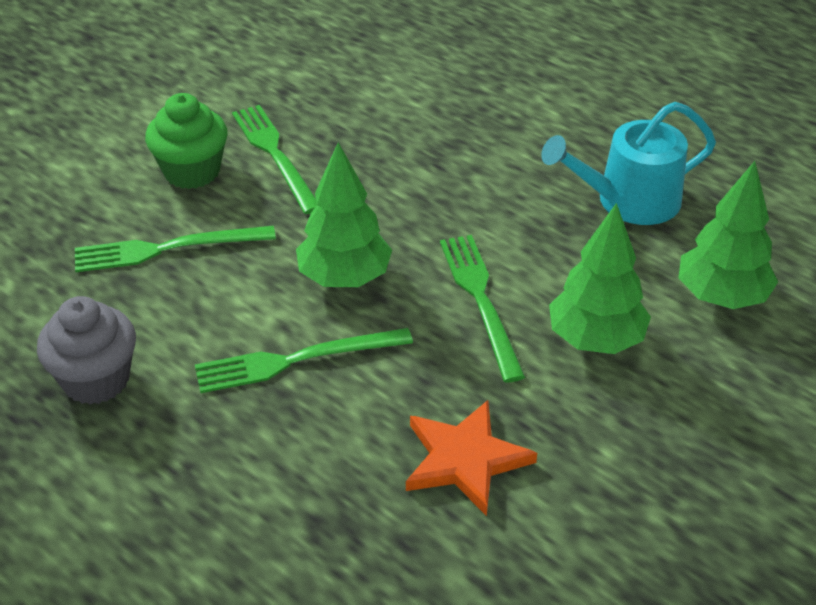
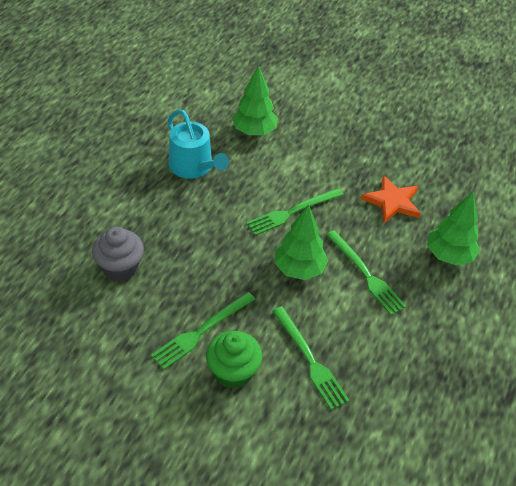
camera: 110 degrees left, 5 degrees up
(96, 380) = (421, 356): grey cupcake -> grey cupcake (120, 268)
(595, 339) = (300, 169): green tree -> green tree (449, 255)

